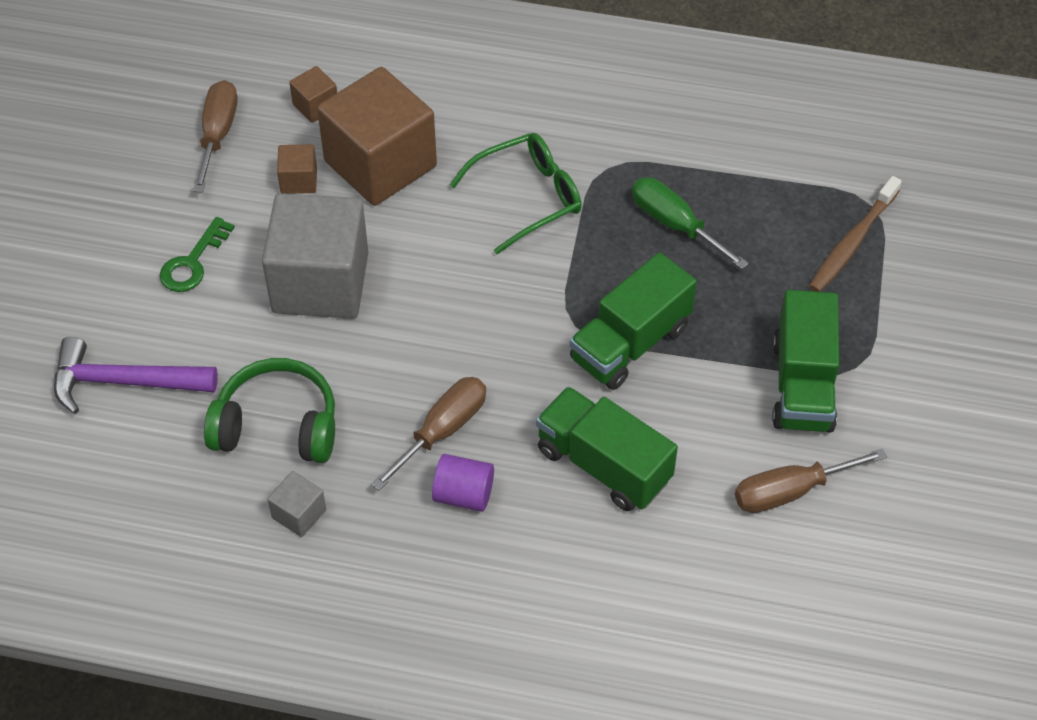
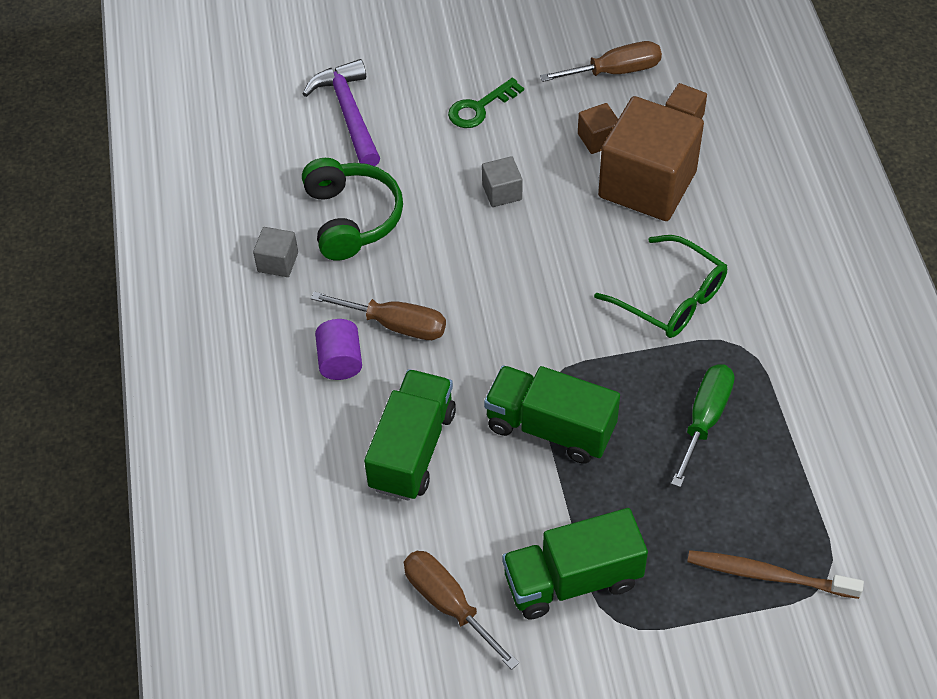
camera: 70 degrees right, 0 degrees up
(193, 262) = (480, 108): green key -> green key turned 45 degrees counterclockwise
(320, 283) = (502, 192): grey cube -> grey cube, size x0.42

